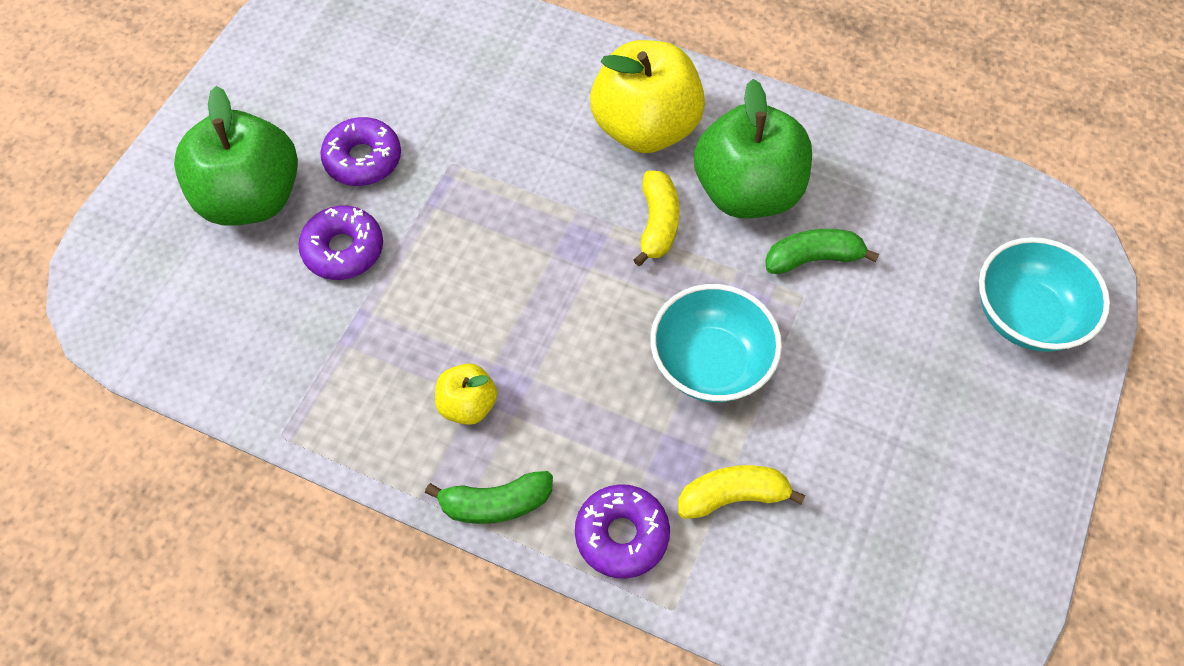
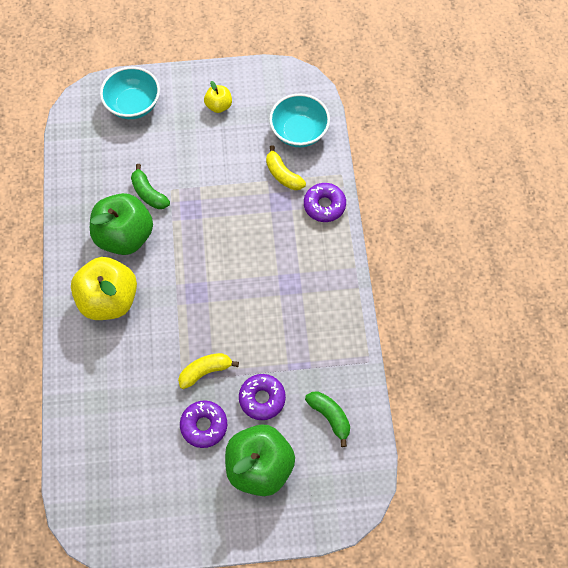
camera: 120 degrees left, 5 degrees up
(468, 405) = (306, 293): yellow apple -> yellow apple (219, 106)
(495, 503) = (342, 257): green banana -> green banana (330, 416)
(657, 224) = (165, 265): yellow banana -> yellow banana (205, 371)
(710, 363) = (227, 209): turquoise bowl -> turquoise bowl (299, 132)

